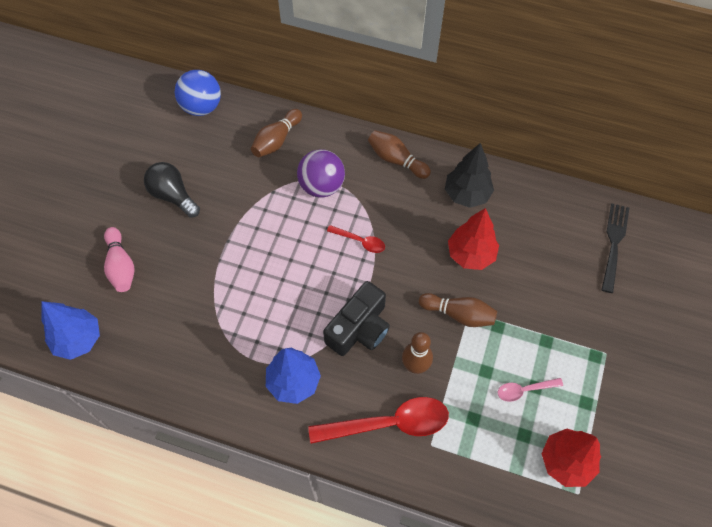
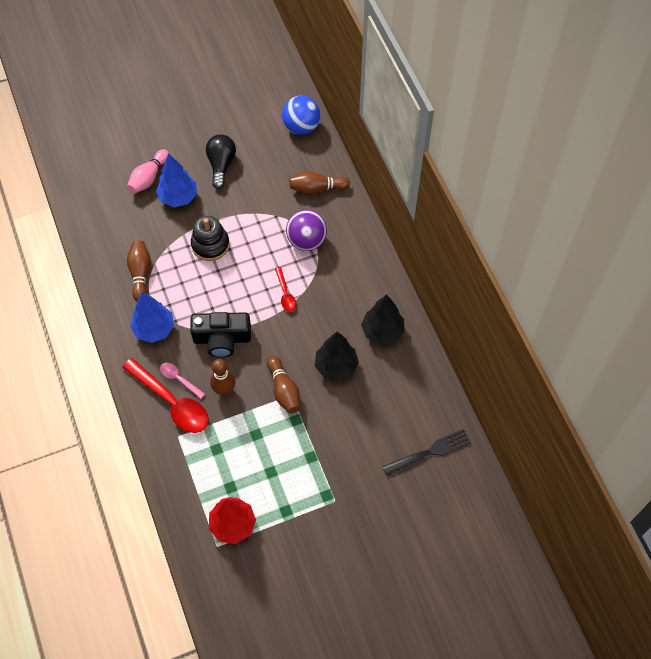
camera: 50 degrees right, 0 degrees up
(78, 339) = (84, 196): blue tree -> blue tree (178, 197)
(249, 266) = (210, 244): none -> black stacking toy
(396, 160) = (369, 269): brown bowling pin -> brown bowling pin (140, 273)
(470, 254) = (336, 366): red tree -> black tree
(524, 390) = (262, 467): pink spoon -> pink spoon (179, 379)

